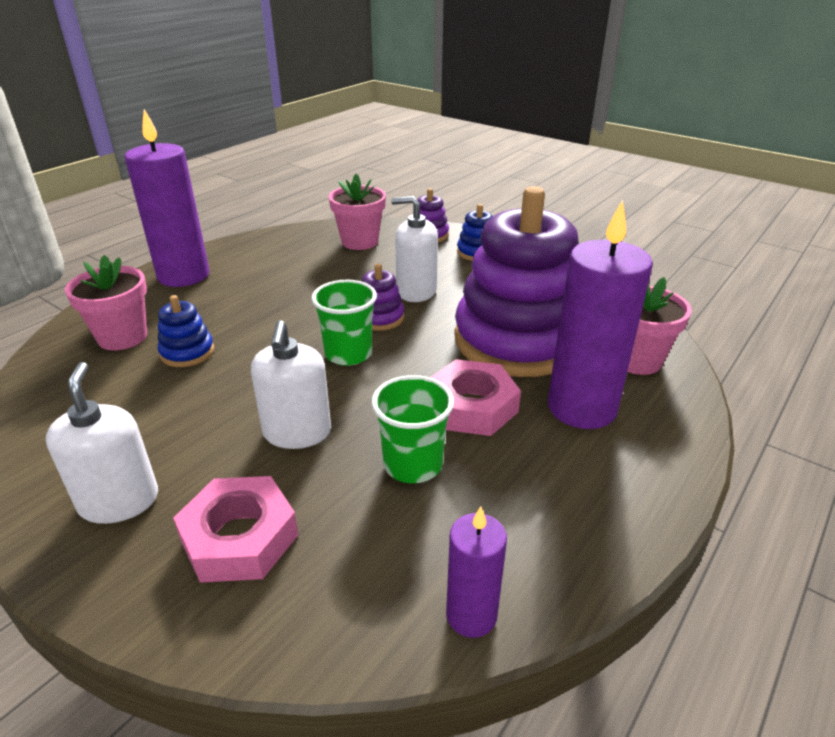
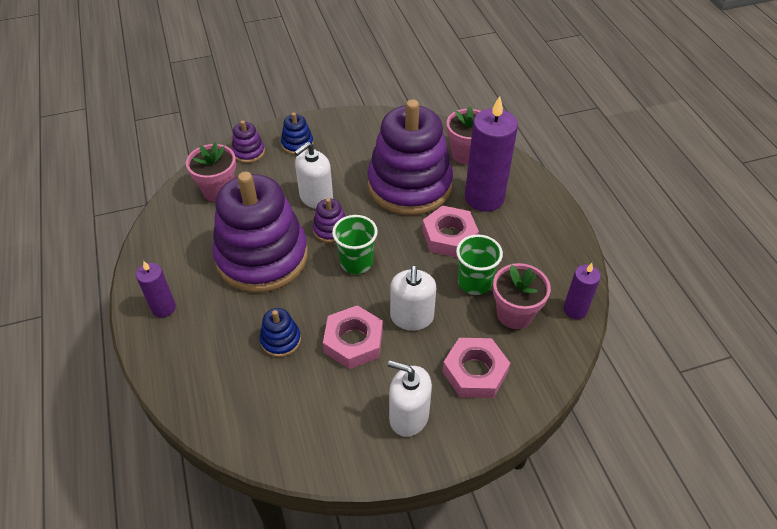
camera: 55 degrees left, 15 degrees up
(122, 337) = (225, 370): pink flower pot -> pink flower pot (514, 314)
(183, 275) = (163, 308): purple candle -> purple candle, size x0.53
(220, 402) = (353, 341): none -> pink nut
(297, 296) = (262, 257): none -> purple stacking toy
(297, 432) = (412, 317): white soap dispenser -> white soap dispenser turned 60 degrees clockwise

